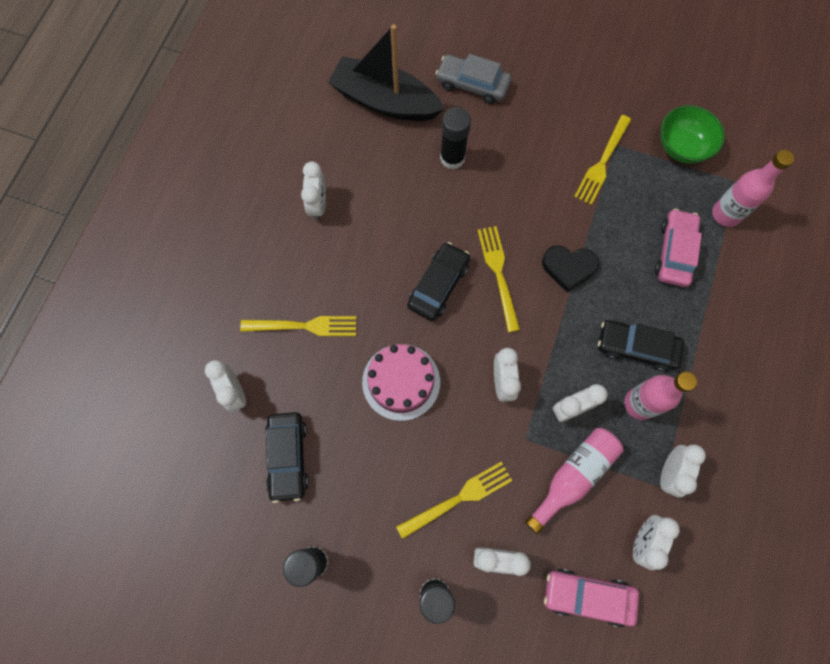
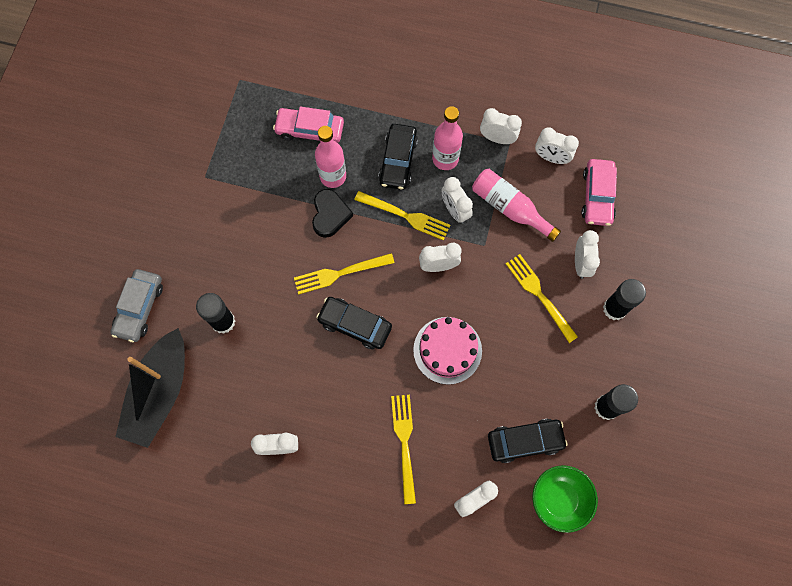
camera: 95 degrees left, 0 degrees up
(602, 162) = (224, 188): yellow fork -> yellow fork (405, 216)
(682, 147) = (206, 122): green bowl -> green bowl (559, 499)
(725, 214) = (271, 89): pink bottle -> pink bottle (333, 176)

